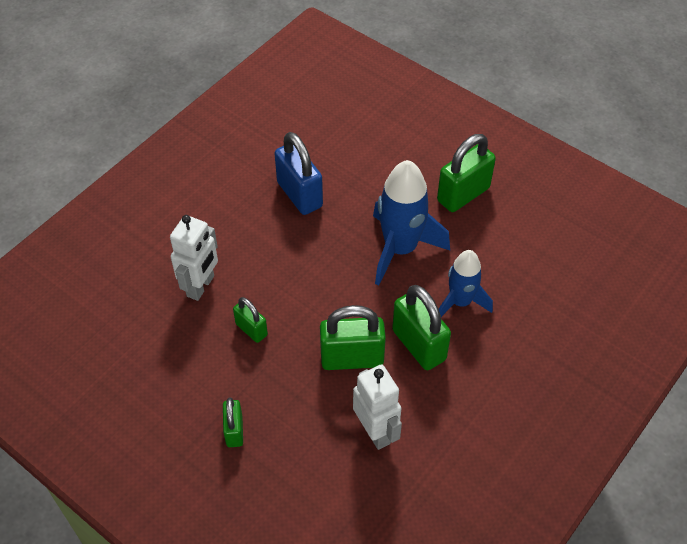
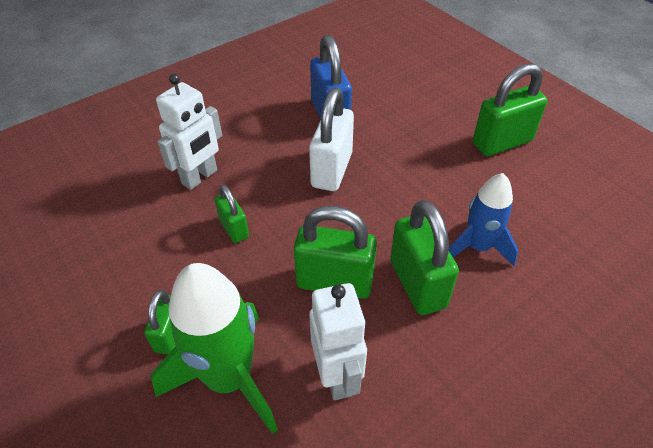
camera: 15 degrees right, 5 degrees down
(294, 453) = (229, 378): none -> green rocket
(319, 254) = (332, 170): none -> white padlock
(400, 249) = (421, 181): blue rocket -> none

